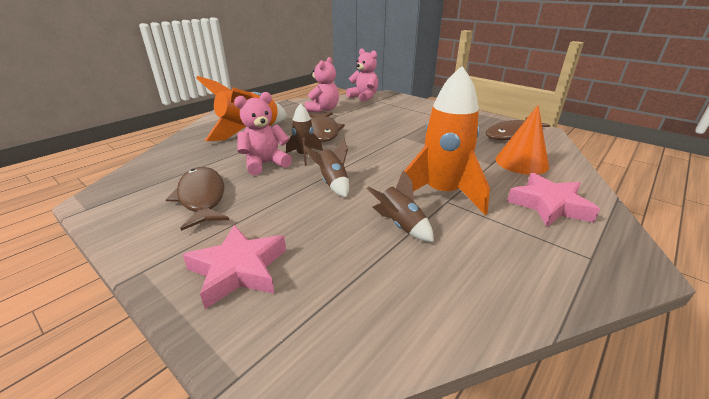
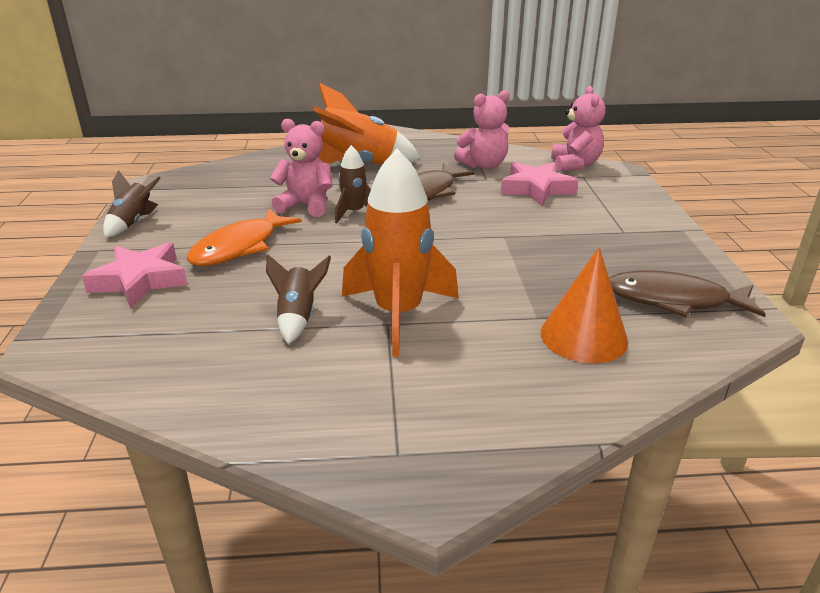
camera: 45 degrees right, 0 degrees up
(202, 197) = (211, 214): brown fish -> none
(272, 207) = (239, 247): none -> orange fish
(332, 183) = (323, 251): brown rocket -> brown rocket (133, 223)
(549, 205) = (487, 391): pink star -> pink star (536, 189)

